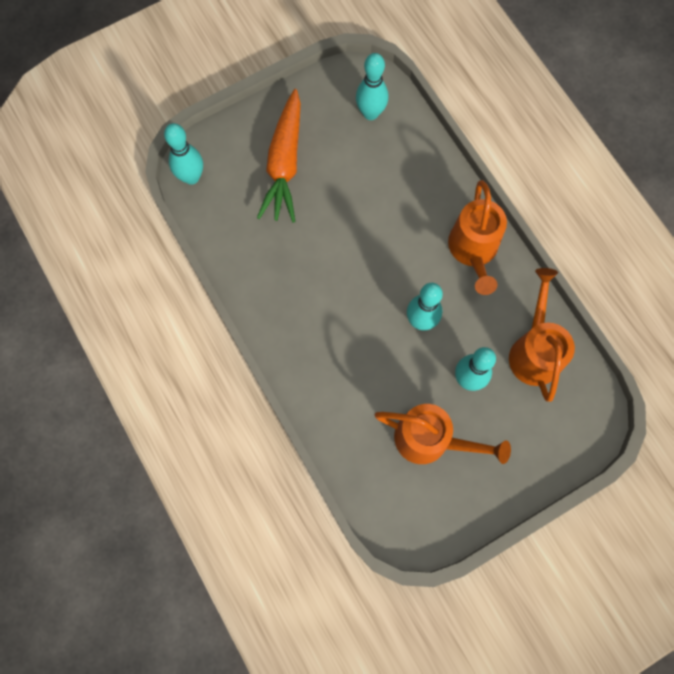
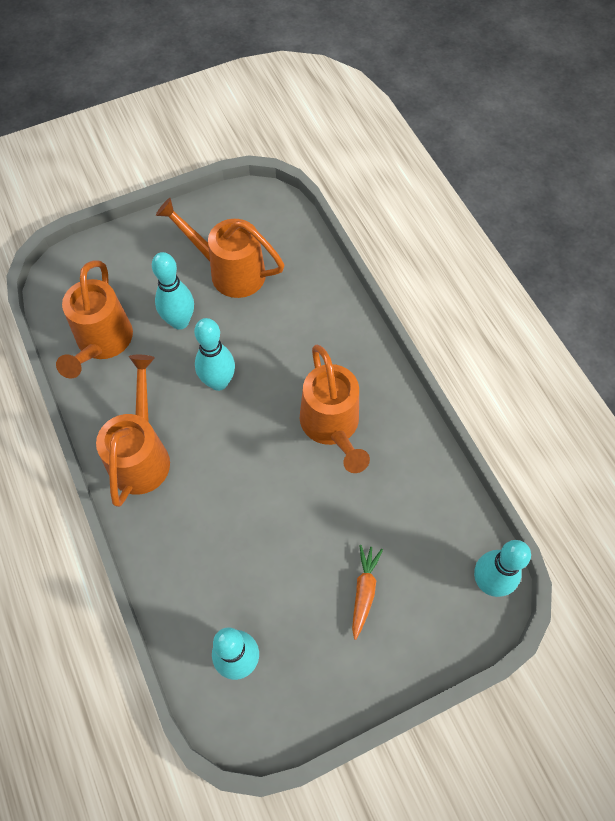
camera: 175 degrees left, 10 degrees down
(284, 163) = (364, 591): orange carrot -> orange carrot, size x0.48
(317, 288) = (332, 426): none -> orange watering can

